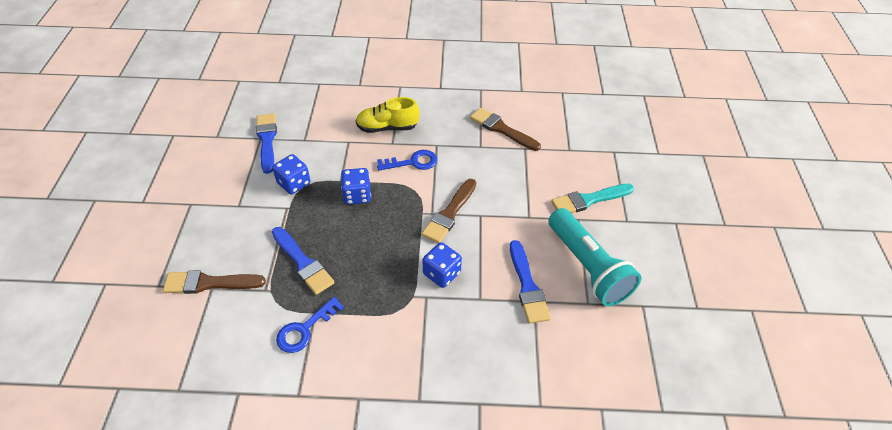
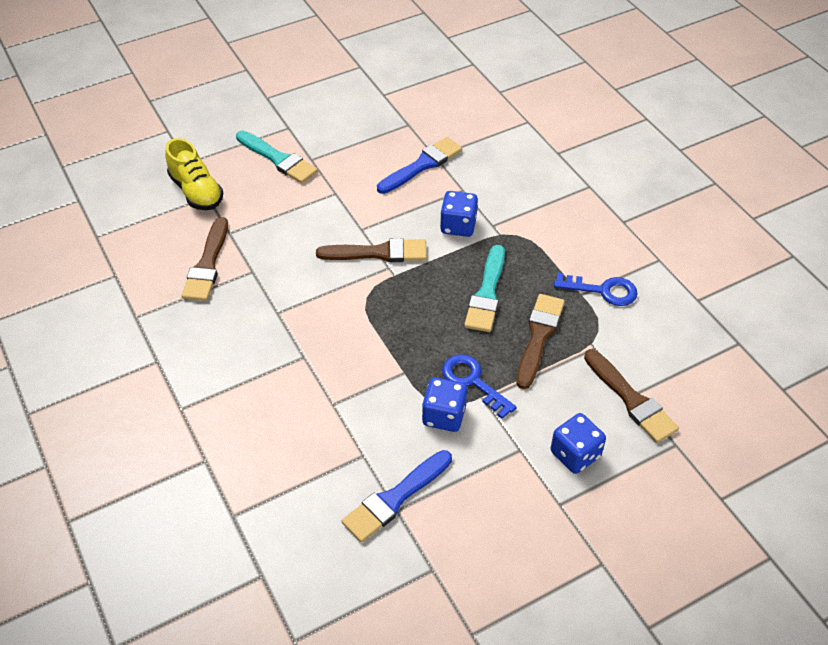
camera: 120 degrees left, 0 degrees up
(303, 263) = (539, 336): blue brush -> brown brush
(357, 195) = (414, 343): blue dice -> blue dice (575, 454)
(363, 254) = (487, 293): none -> turquoise brush
(387, 127) = (278, 376): yellow shoe -> yellow shoe (196, 191)
(413, 162) = (323, 319): blue key -> blue key (472, 381)
(587, 267) = (368, 135): turquoise flashlight -> none

